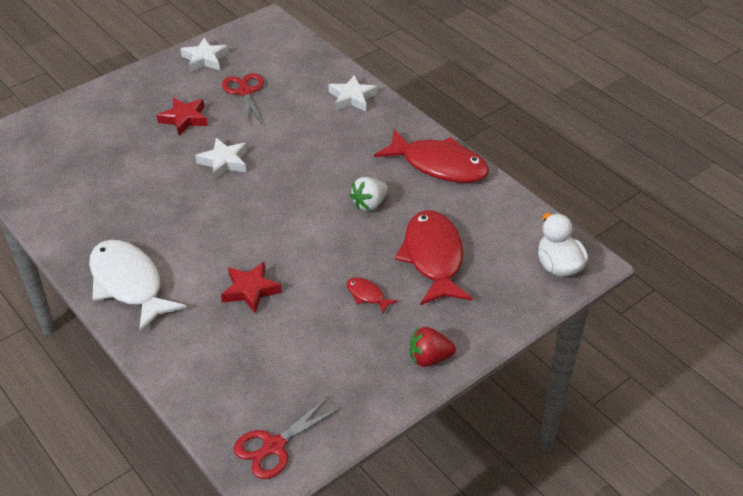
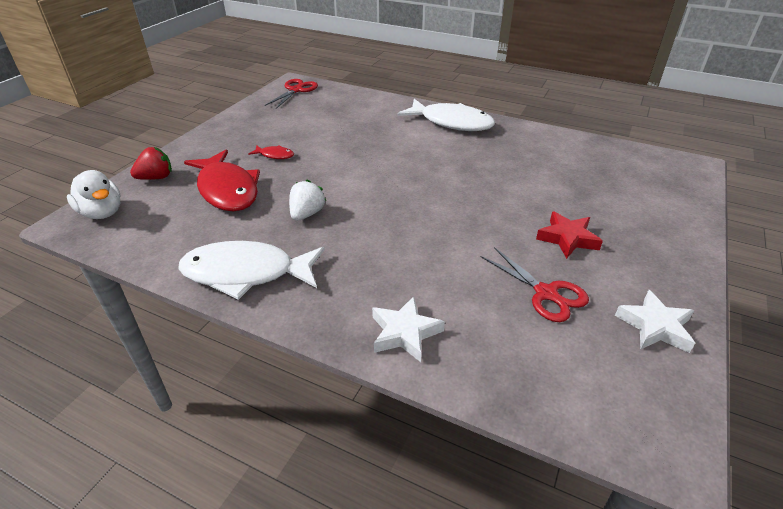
camera: 155 degrees right, 5 degrees down
(224, 162) = (477, 210): white star -> none
(250, 290) = (365, 138): red star -> none
(429, 358) = (214, 137): red strawberry -> red strawberry (156, 178)
(439, 165) = (246, 273): red fish -> white fish

